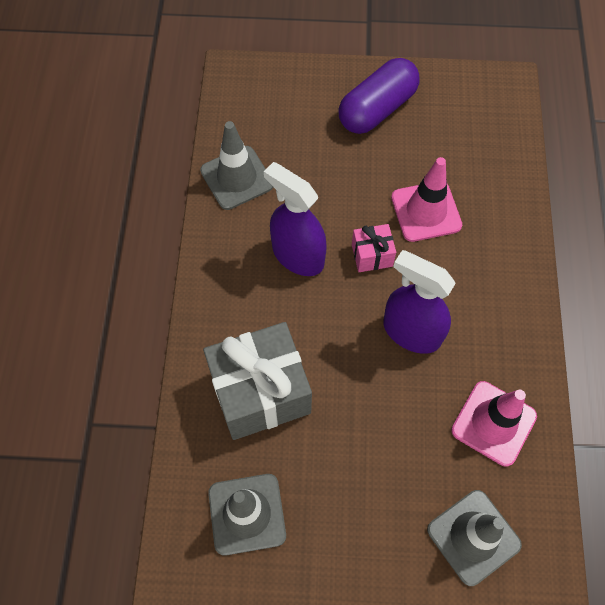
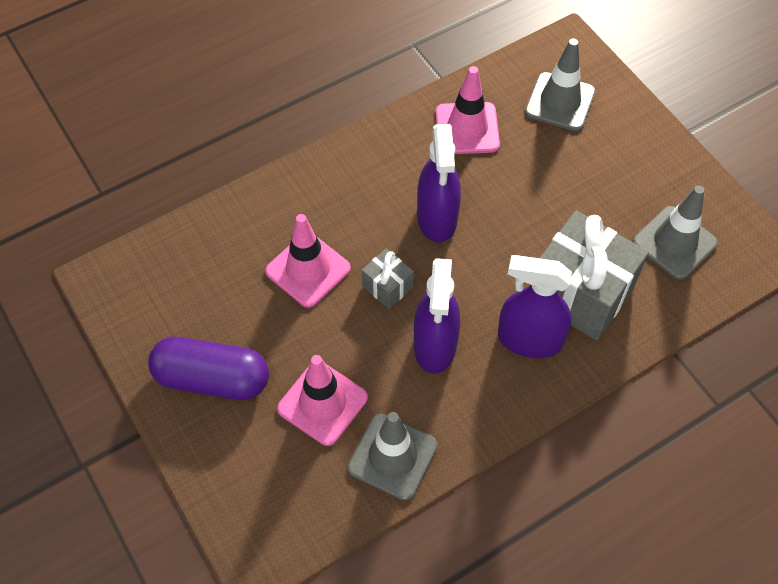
camera: 125 degrees left, 5 degrees down
(251, 323) = (529, 339): none -> purple spray bottle
(308, 160) = (322, 403): none -> pink traffic cone
(372, 255) = (387, 287): pink gift -> grey gift

